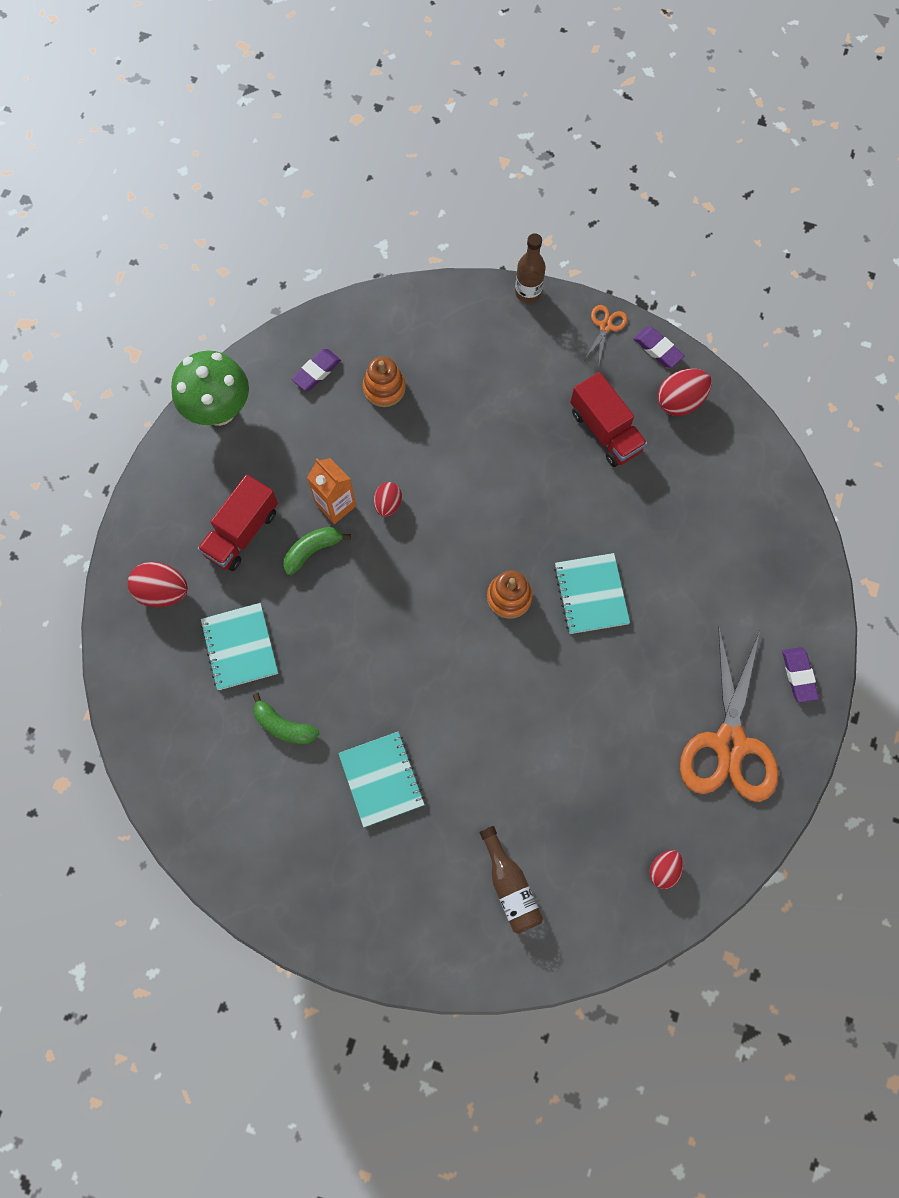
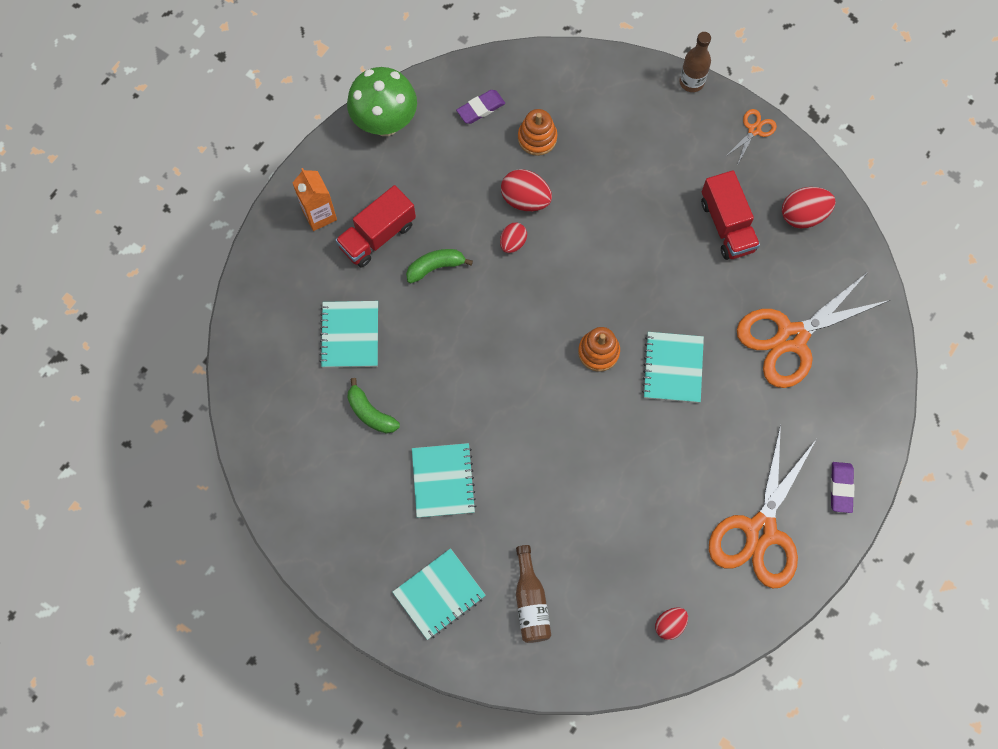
camera: 15 degrees right, 0 degrees up
(162, 591) = (296, 270): red egg -> red egg (525, 199)
(335, 505) = (466, 232): orange carton -> orange carton (319, 215)
(410, 905) = (439, 594): none -> turquoise notebook
(658, 349) = (796, 163): purple eraser -> none
(703, 531) = (791, 338): none -> orange scissors

